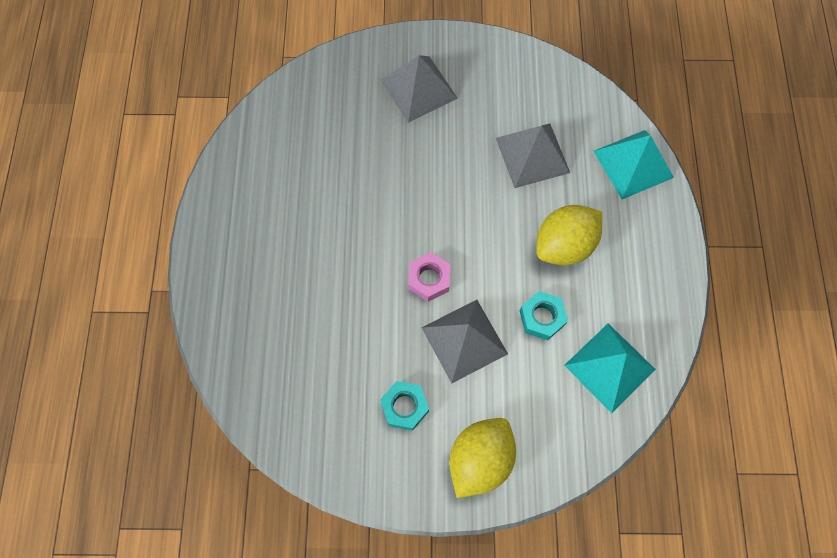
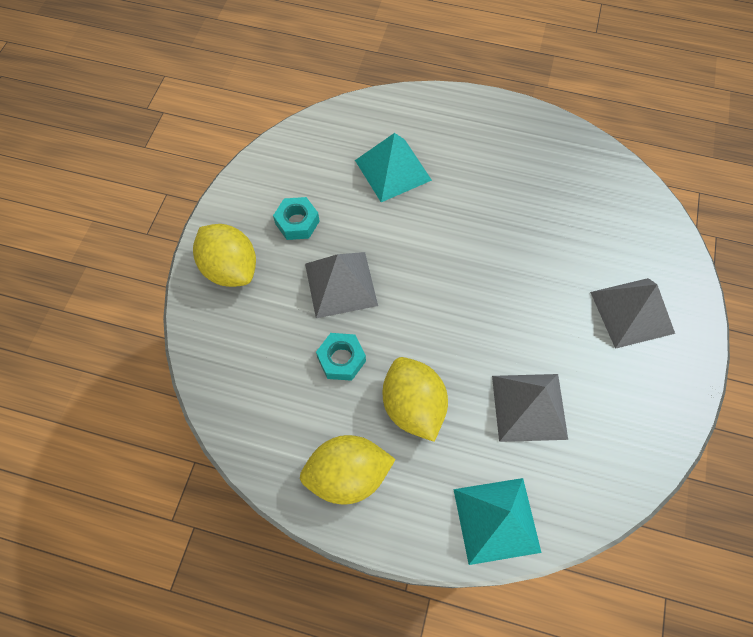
camera: 105 degrees right, 5 degrees down
(429, 279) = (410, 269): pink nut -> none
(610, 367) = (270, 408): turquoise pyramid -> turquoise pyramid (393, 170)
(642, 283) = (348, 475): none -> yellow lemon

